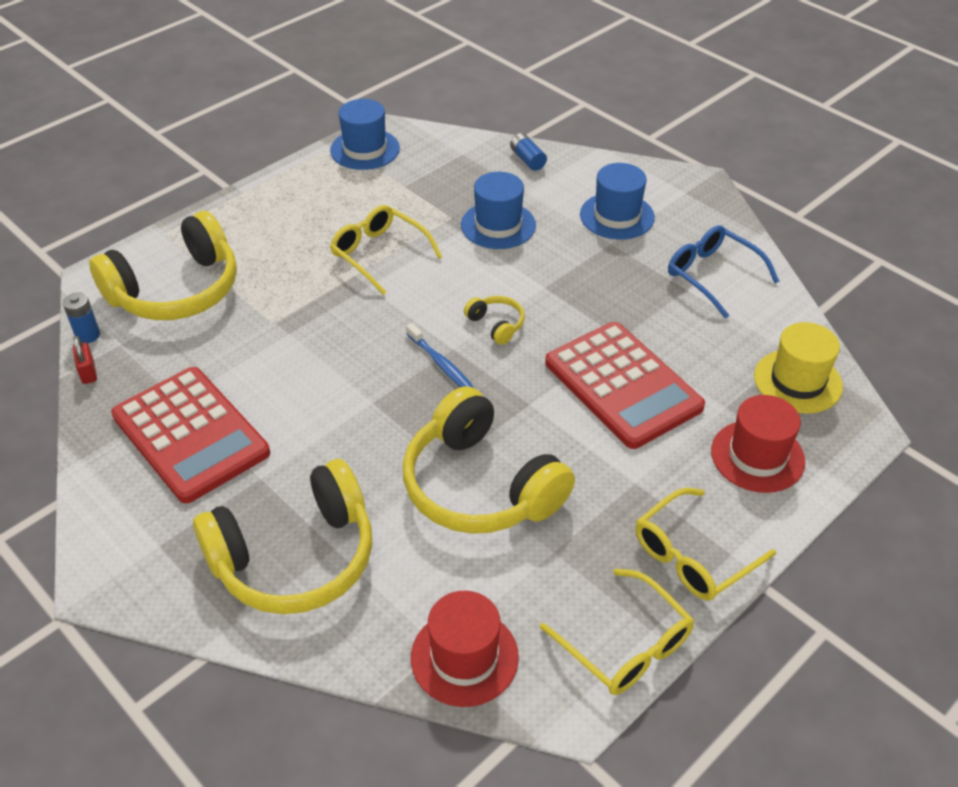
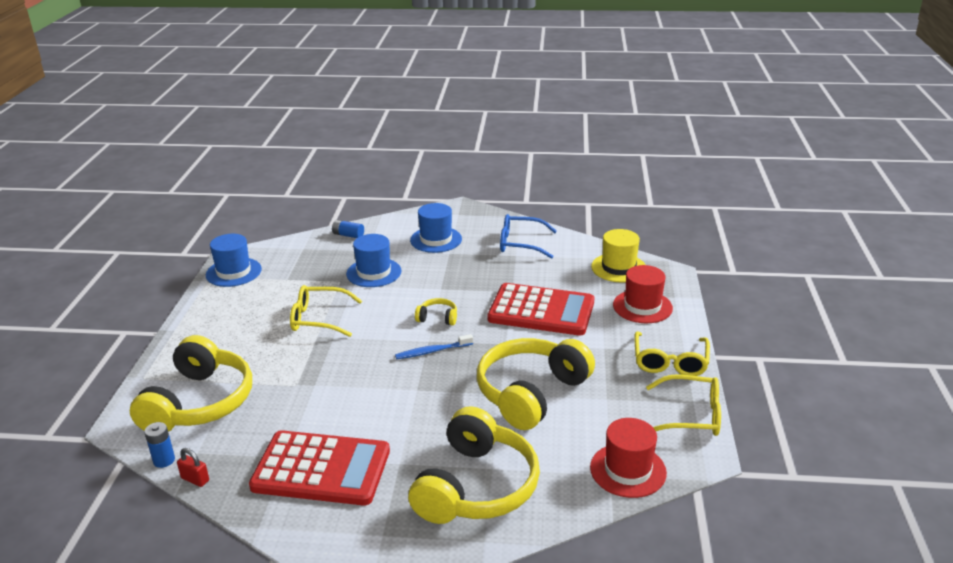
camera: 40 degrees left, 15 degrees down
(442, 364) = (432, 351): blue toothbrush -> blue toothbrush turned 150 degrees clockwise
(480, 486) = (531, 393): yellow headphones -> yellow headphones turned 120 degrees clockwise

